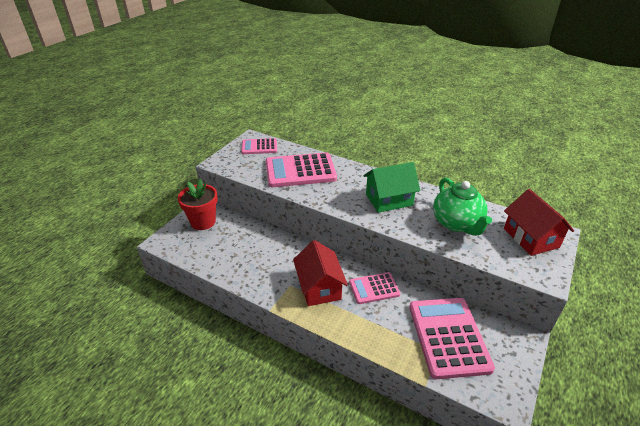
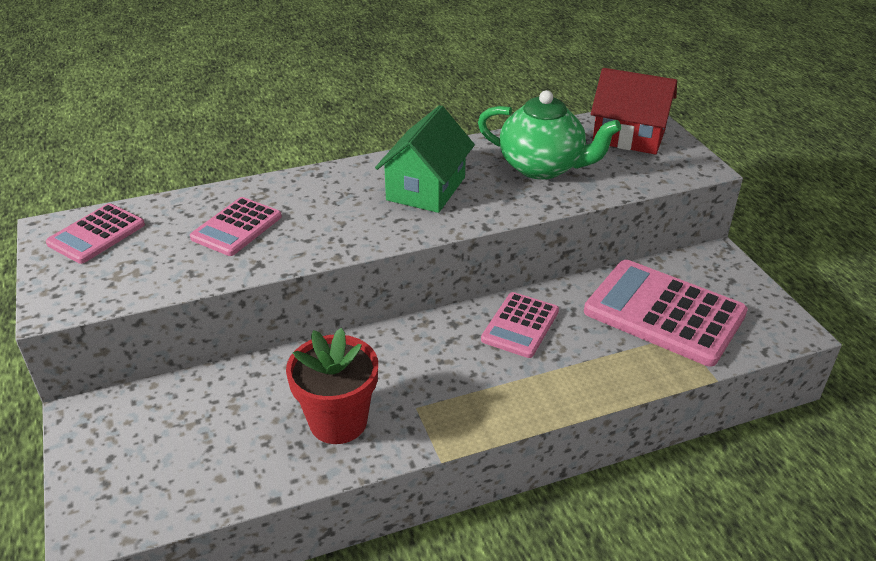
camera: 50 degrees left, 0 degrees up
(203, 222) = (122, 437): red flower pot -> red flower pot (338, 421)
(300, 171) = (236, 227): pink calculator -> pink calculator, size x0.56
(319, 287) = (457, 378): red house -> none

